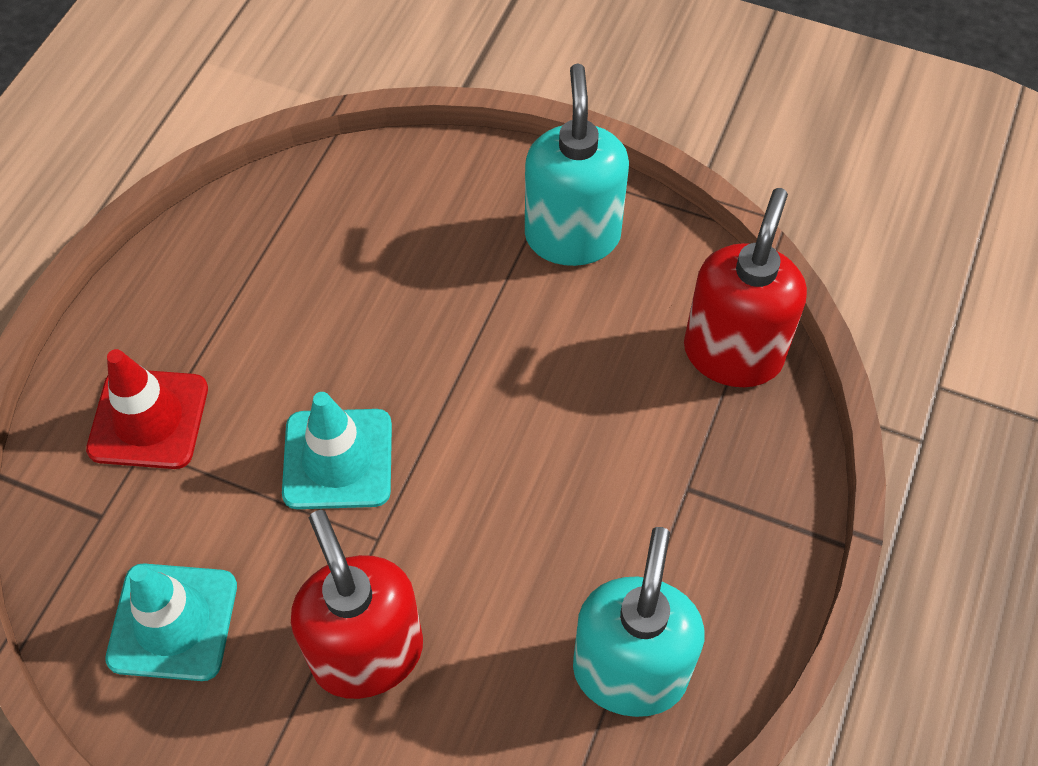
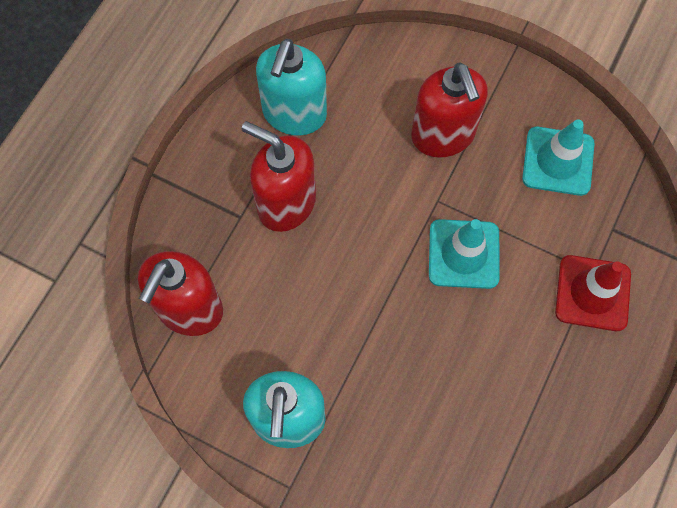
camera: 175 degrees left, 10 degrees up
(619, 514) = (286, 203): none -> red soap dispenser

